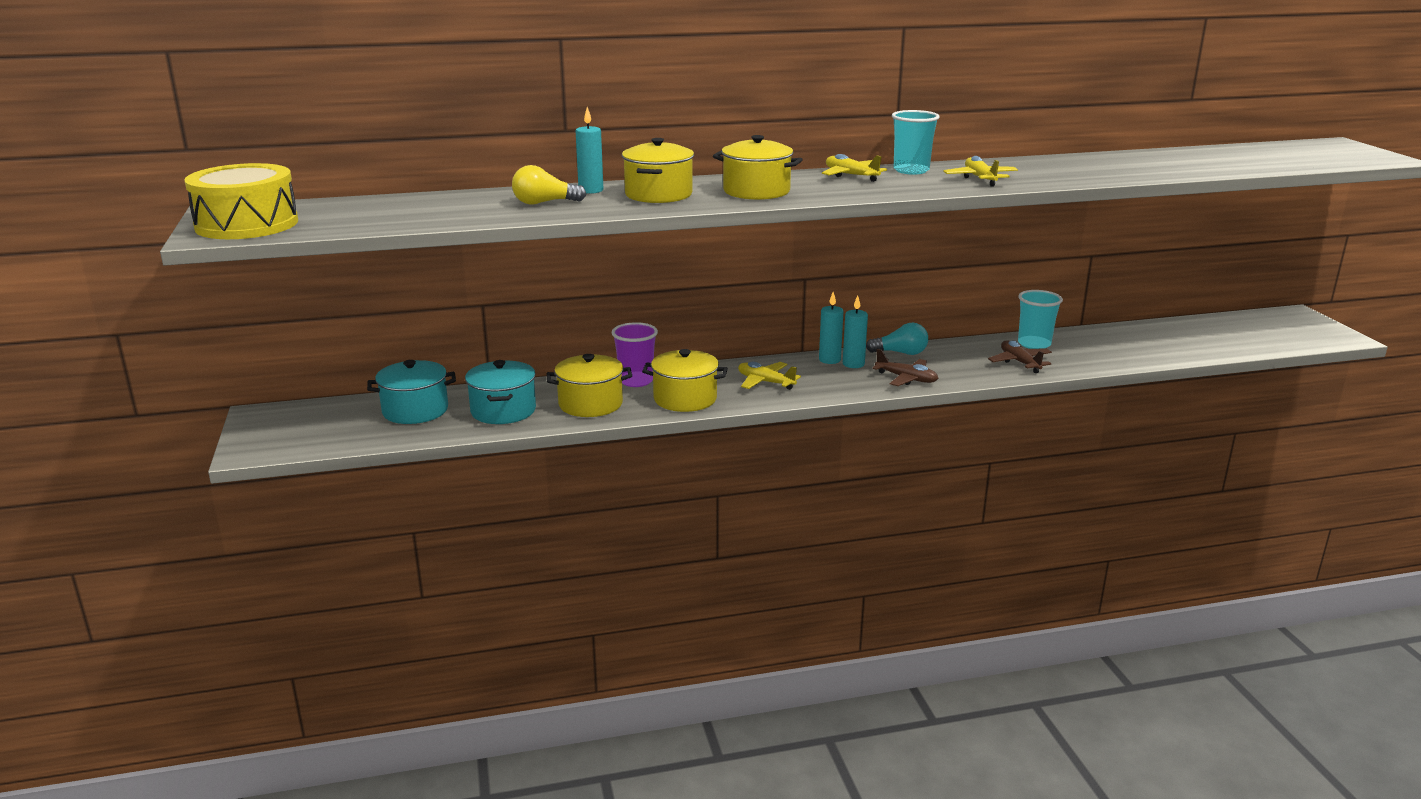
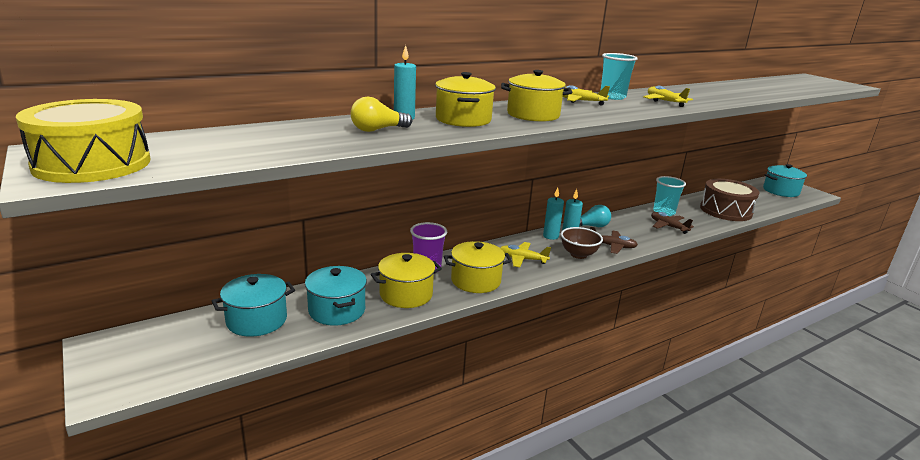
camera: 20 degrees left, 0 degrees up
(847, 384) = (578, 255): none -> brown bowl
(1141, 349) = (725, 211): none -> brown drum
(1279, 329) = (780, 191): none -> turquoise pot

